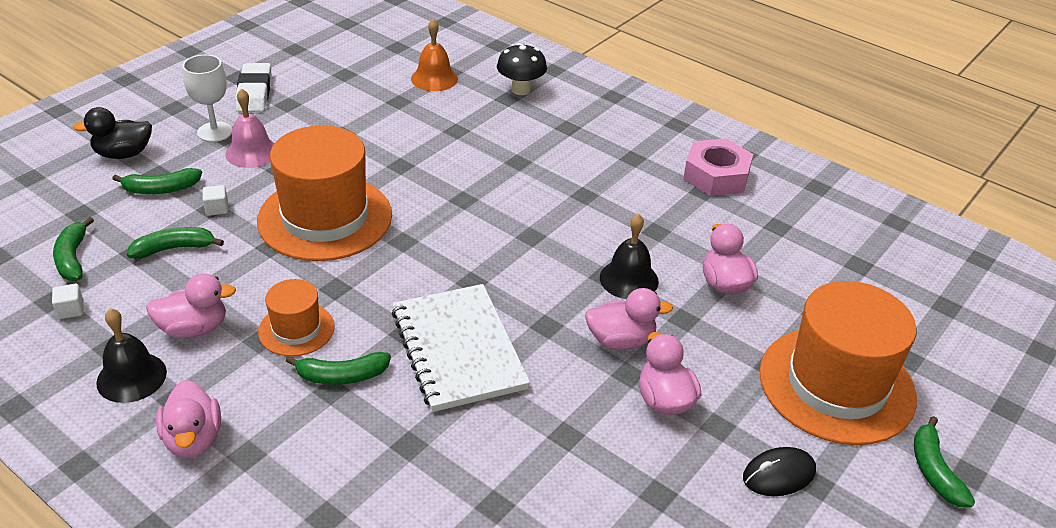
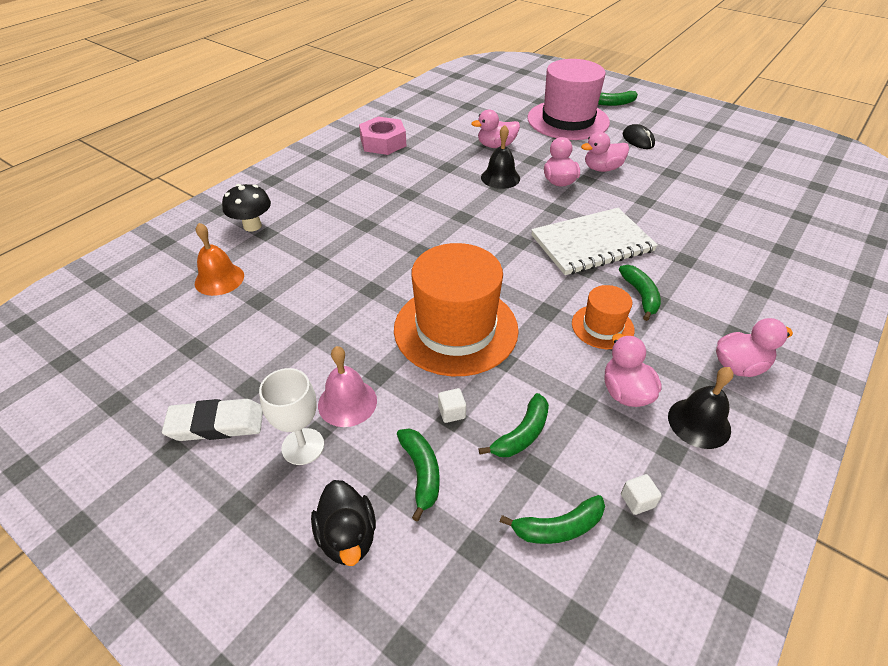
camera: 90 degrees left, 5 degrees up
(174, 248) = (522, 434): green banana -> green banana turned 120 degrees counterclockwise
(836, 385) = (568, 120): orange hat -> pink hat

